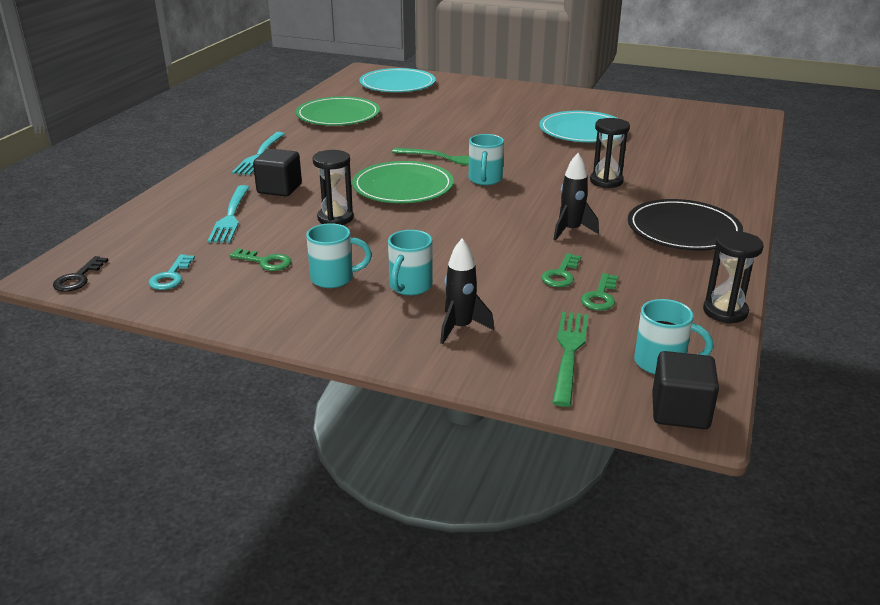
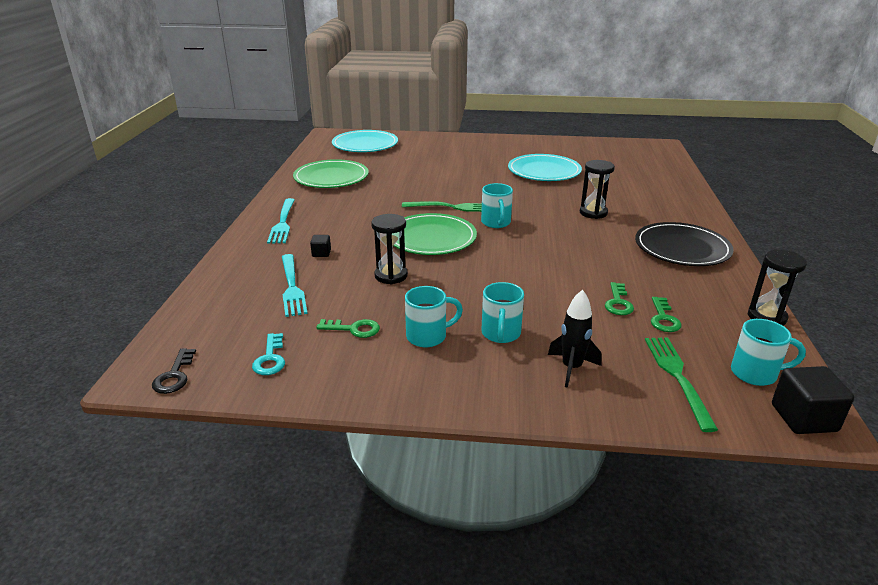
camera: 15 degrees left, 0 degrees up
(279, 189) = (321, 253): black cube -> black cube, size x0.52
(571, 231) = (597, 261): black rocket -> none

